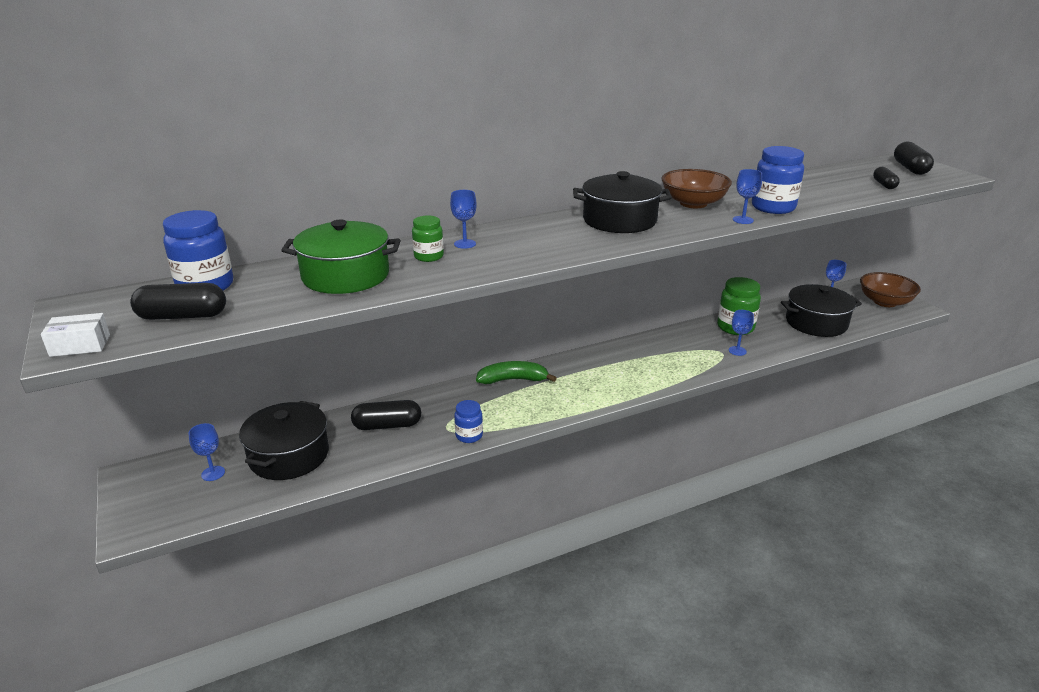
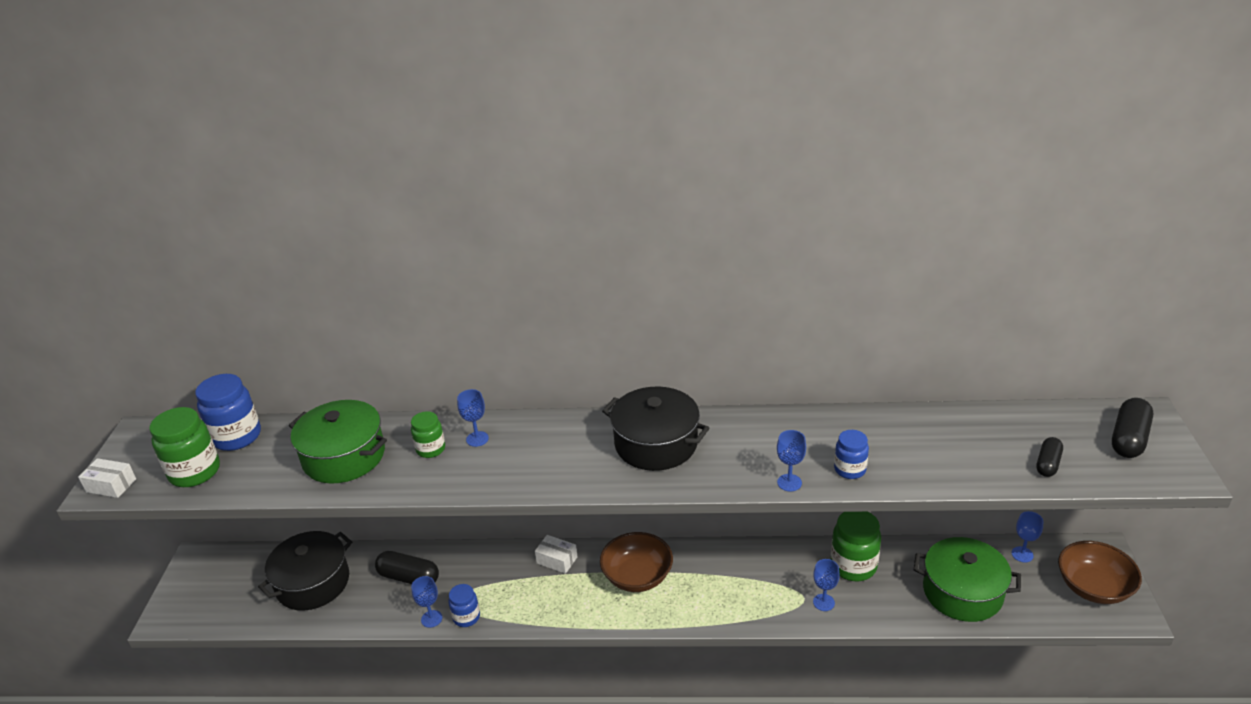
camera: 30 degrees right, 5 degrees up
(182, 316) = (195, 472): black capsule -> green jar
(213, 473) = (249, 580): blue goblet -> blue goblet (431, 619)
(513, 380) = (557, 560): green banana -> white box
(693, 203) = (765, 435): brown bowl -> brown bowl (637, 576)
(773, 207) = (850, 469): blue jar -> blue jar, size x0.59
(816, 323) = (962, 592): black pot -> green pot

